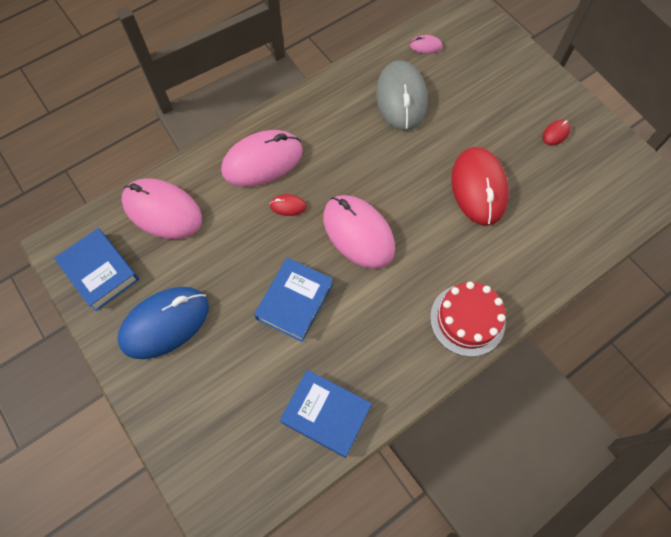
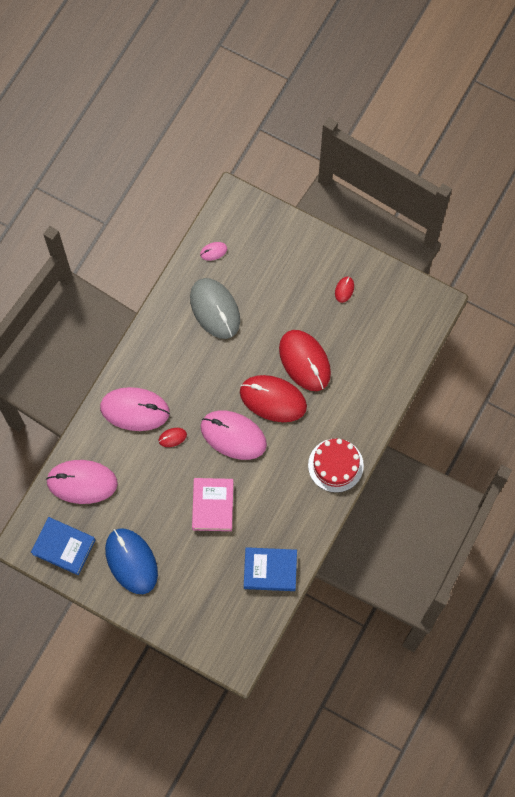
camera: 25 degrees left, 5 degrees up
(165, 323) = (131, 561): blue mouse -> blue mouse turned 60 degrees counterclockwise
(262, 161) = (135, 410): pink mouse -> pink mouse turned 60 degrees clockwise
(295, 301) = (213, 506): blue book -> pink book
(423, 213) = (273, 399): none -> red mouse

